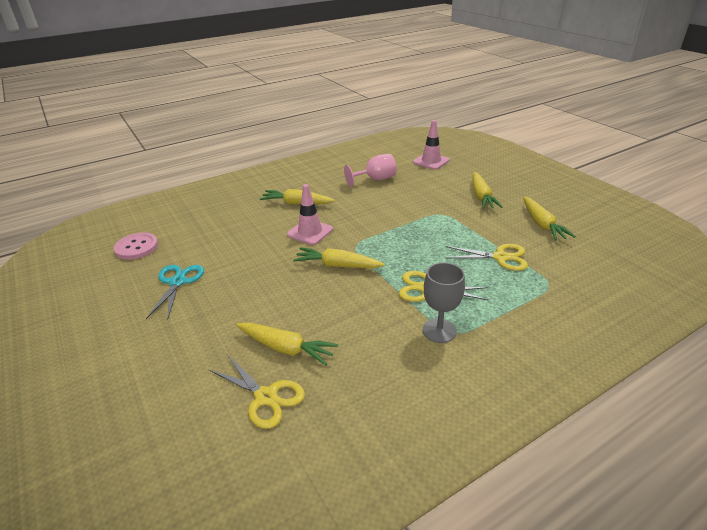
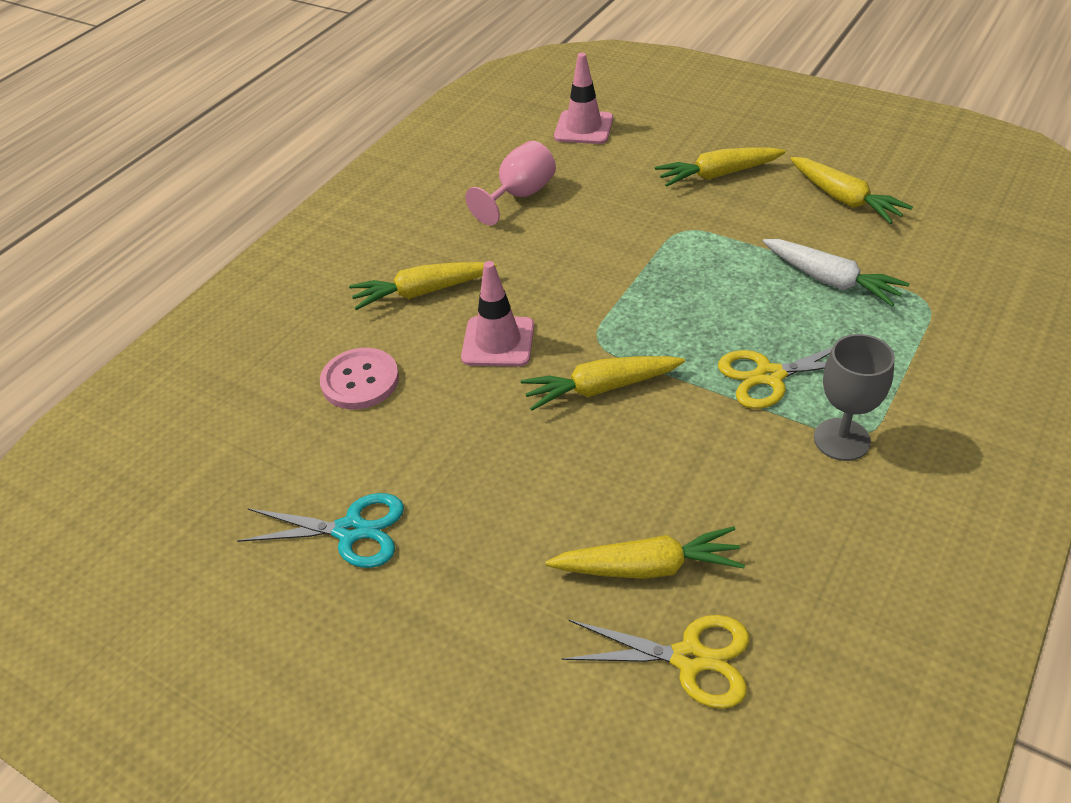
camera: 25 degrees left, 10 degrees up
(136, 247) = (196, 495): pink button -> pink button (360, 381)
(177, 282) = (350, 531): turquoise scissors -> turquoise scissors turned 120 degrees clockwise
(481, 196) = (718, 174): yellow carrot -> yellow carrot turned 105 degrees clockwise
(500, 257) = (830, 280): yellow scissors -> white carrot

